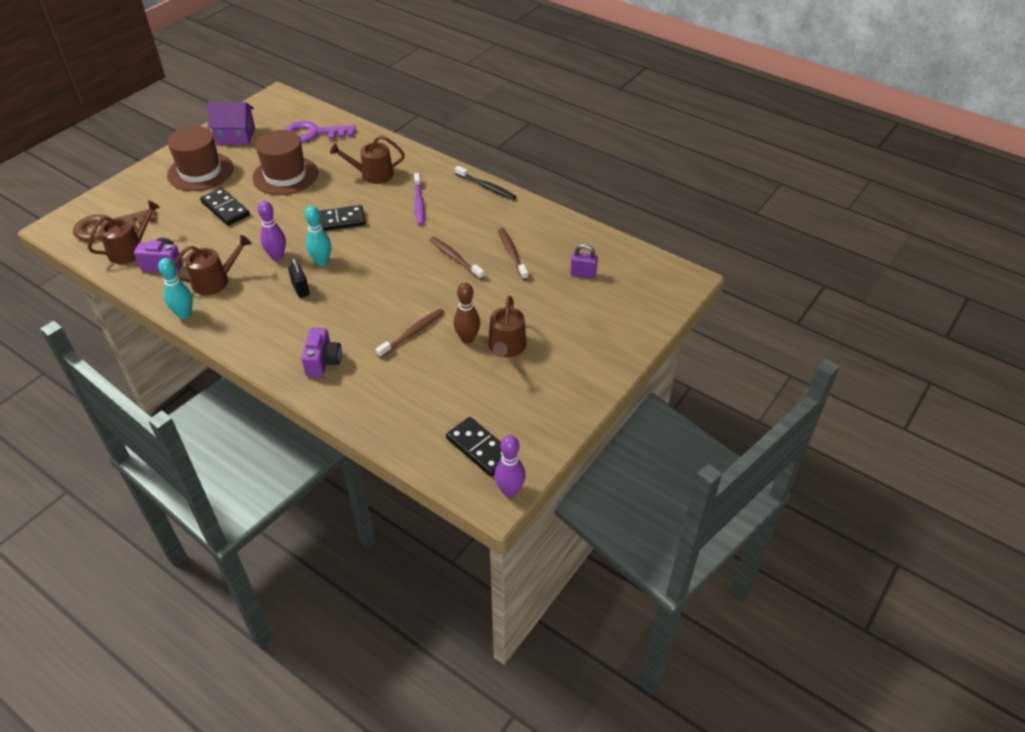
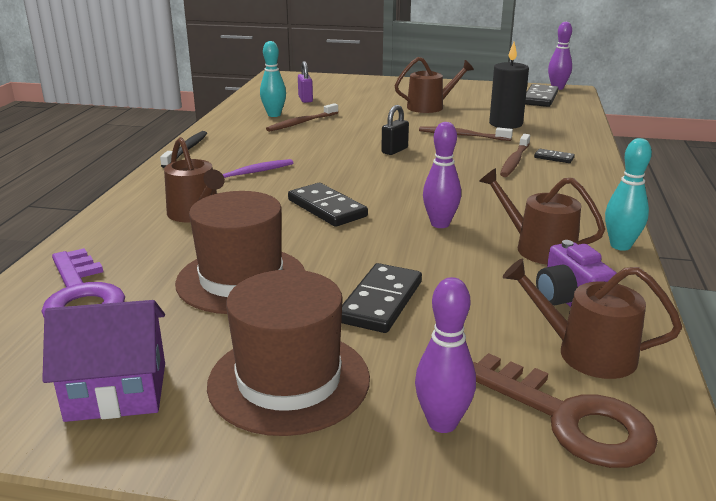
camera: 115 degrees left, 20 degrees down
(141, 198) = (442, 423): none -> purple bowling pin
(236, 136) = (117, 391): purple house -> purple house turned 75 degrees counterclockwise
(301, 289) = (477, 194): black padlock -> black padlock (394, 150)
(322, 261) = (416, 196): turquoise bowling pin -> turquoise bowling pin (274, 115)
(323, 362) = (554, 158): purple camera -> black domino
(421, 376) = (505, 124): none -> black candle
(455, 258) = (334, 140): brown toothbrush -> brown toothbrush (514, 161)
(467, 339) = (439, 118): brown bowling pin -> none

